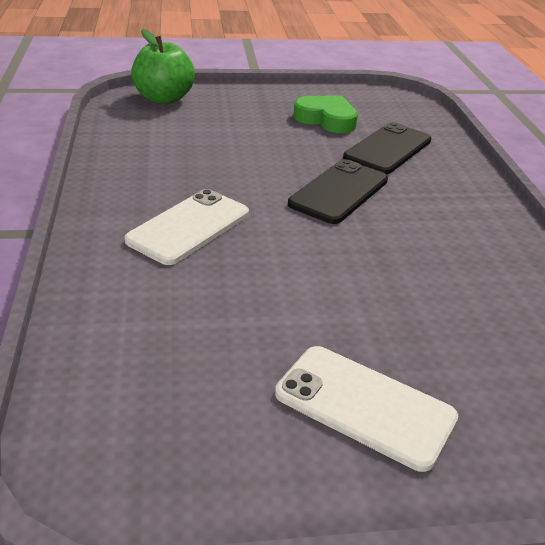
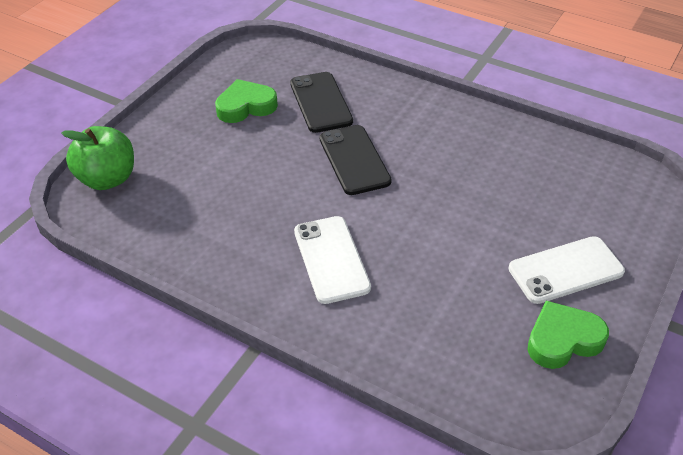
camera: 50 degrees left, 10 degrees up
(237, 448) = (563, 340): none -> green heart

